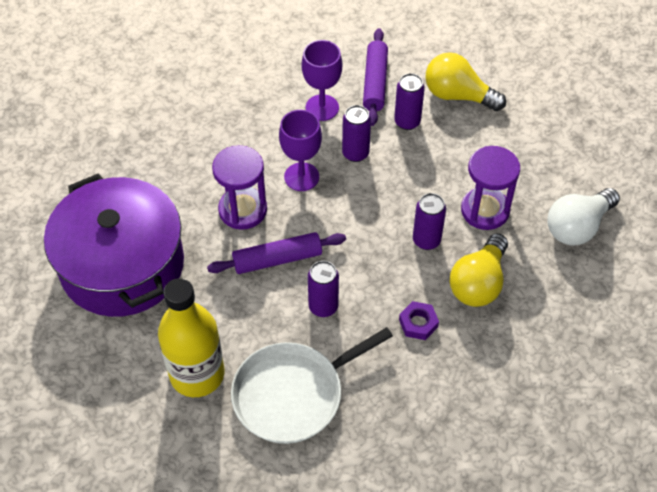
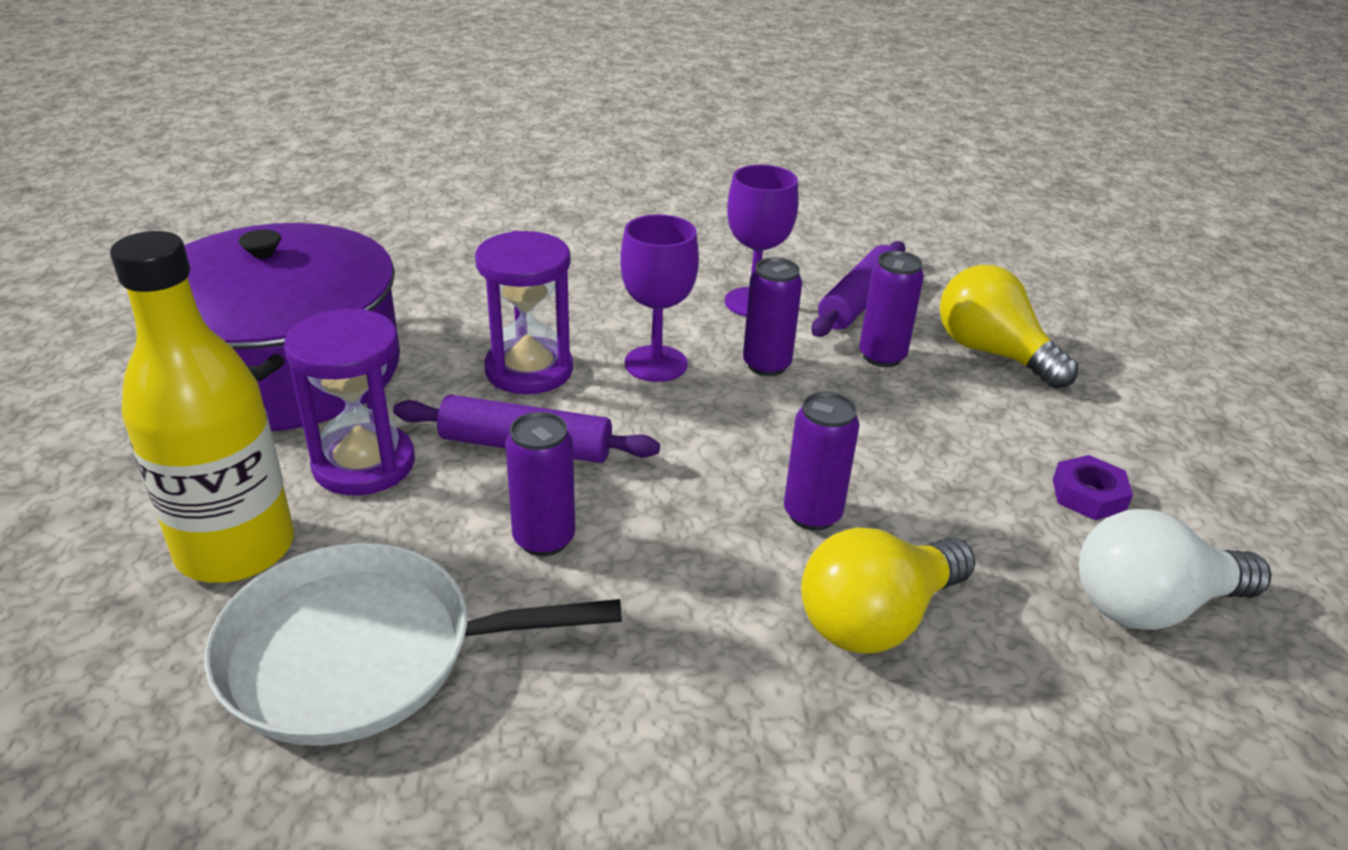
camera: 25 degrees right, 20 degrees down
(418, 323) = (704, 637): purple nut -> purple nut (1088, 495)
(485, 210) = (957, 511): purple hourglass -> purple hourglass (364, 464)

